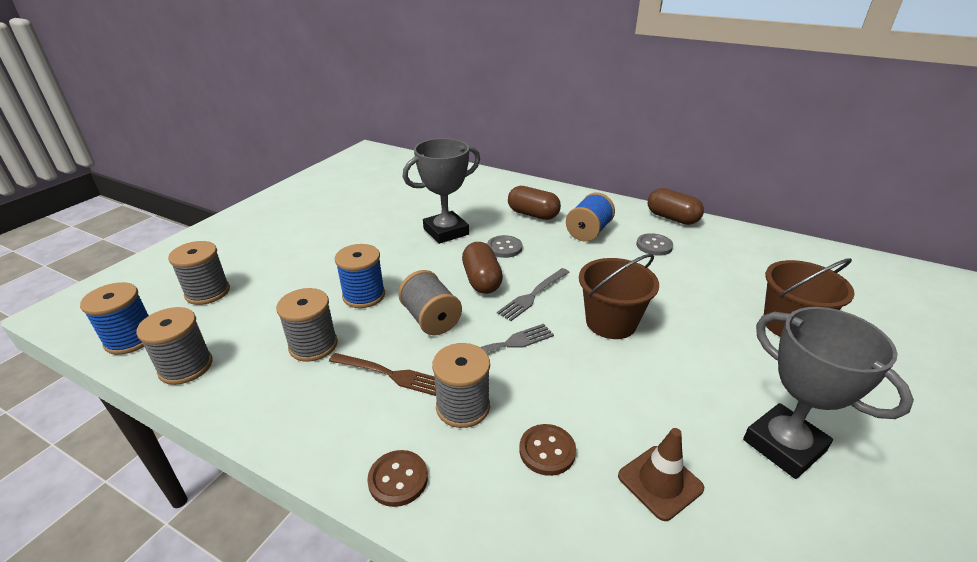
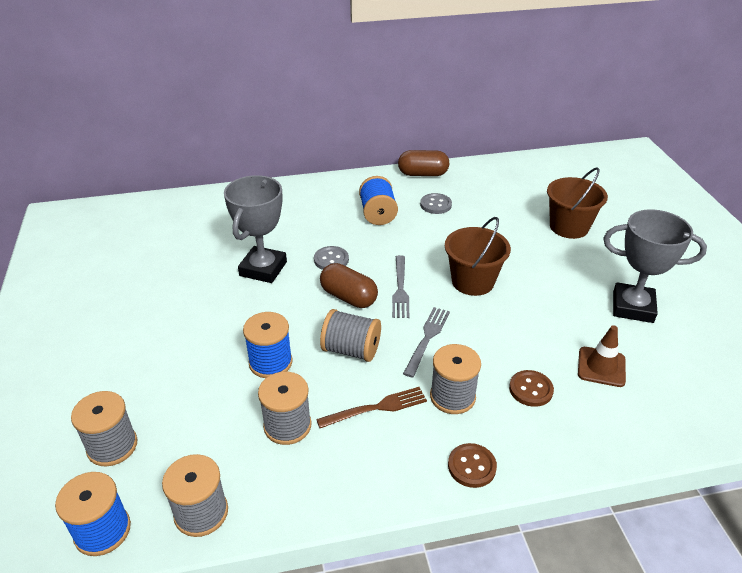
camera: 40 degrees left, 5 degrees up
(533, 214) = (316, 217): brown capsule -> none

